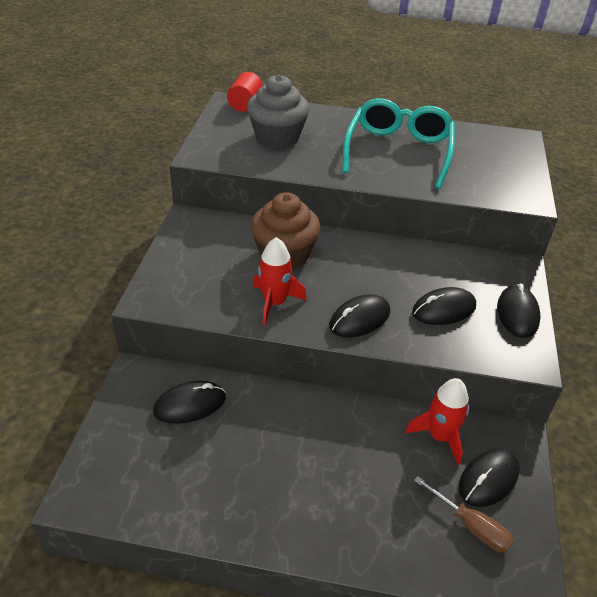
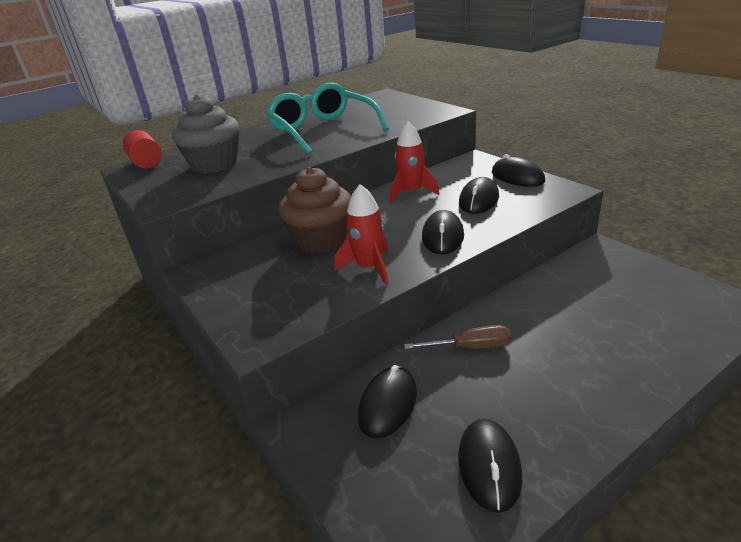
camera: 40 degrees left, 10 degrees down
(439, 436) = (568, 280): red rocket -> red rocket (411, 192)
(471, 526) = (668, 306): brown screwdriver -> brown screwdriver (471, 347)
(488, 479) = (629, 278): black mouse -> black mouse (489, 466)

